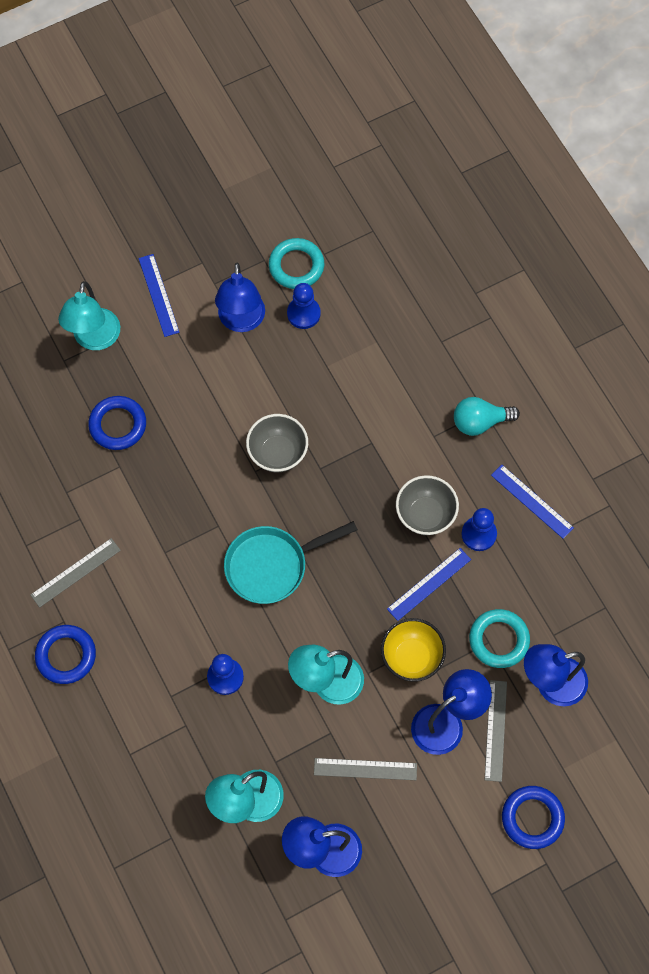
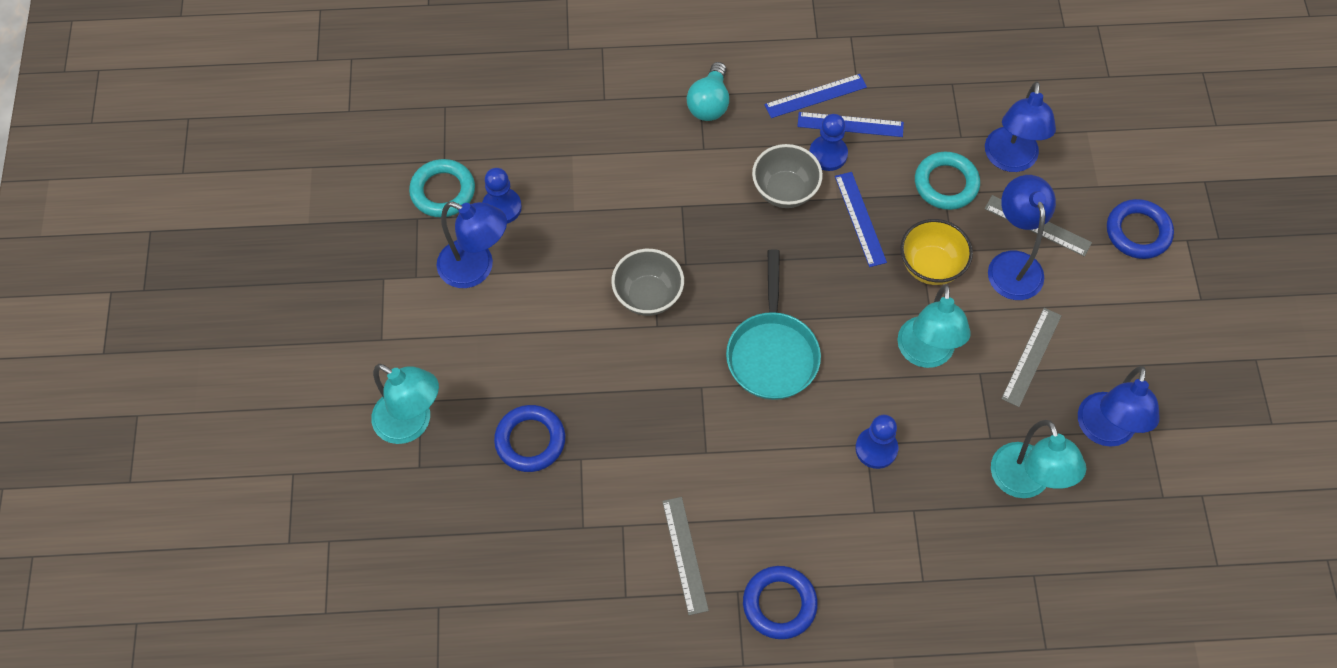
camera: 65 degrees left, 5 degrees down
(158, 295) = (396, 337): blue ruler -> blue ruler (850, 124)

